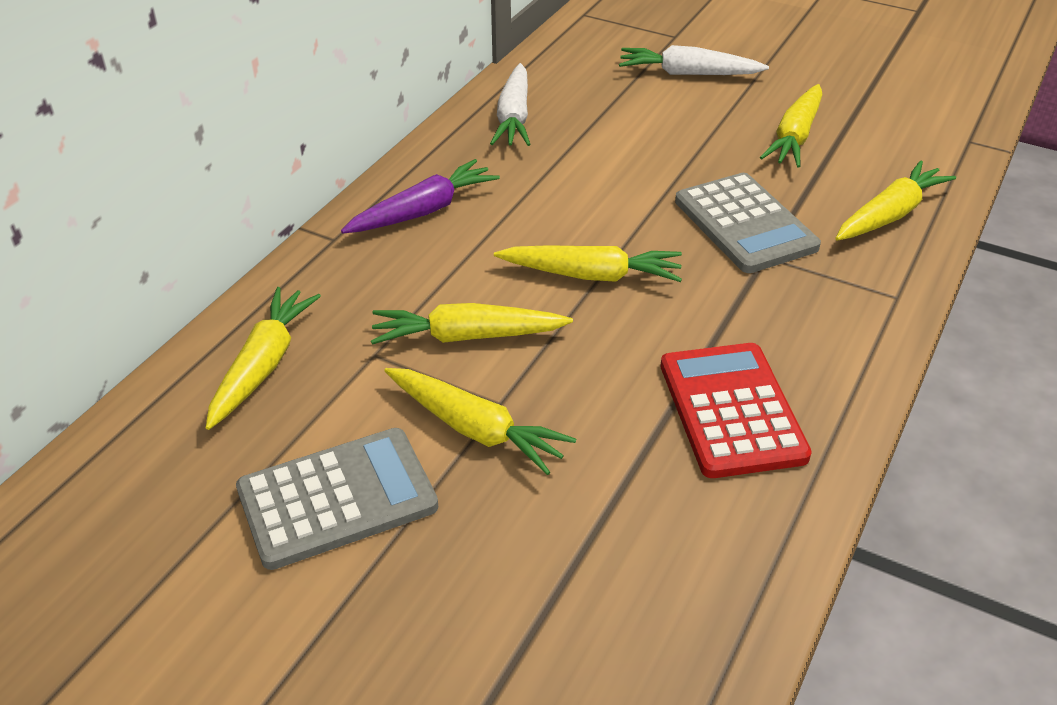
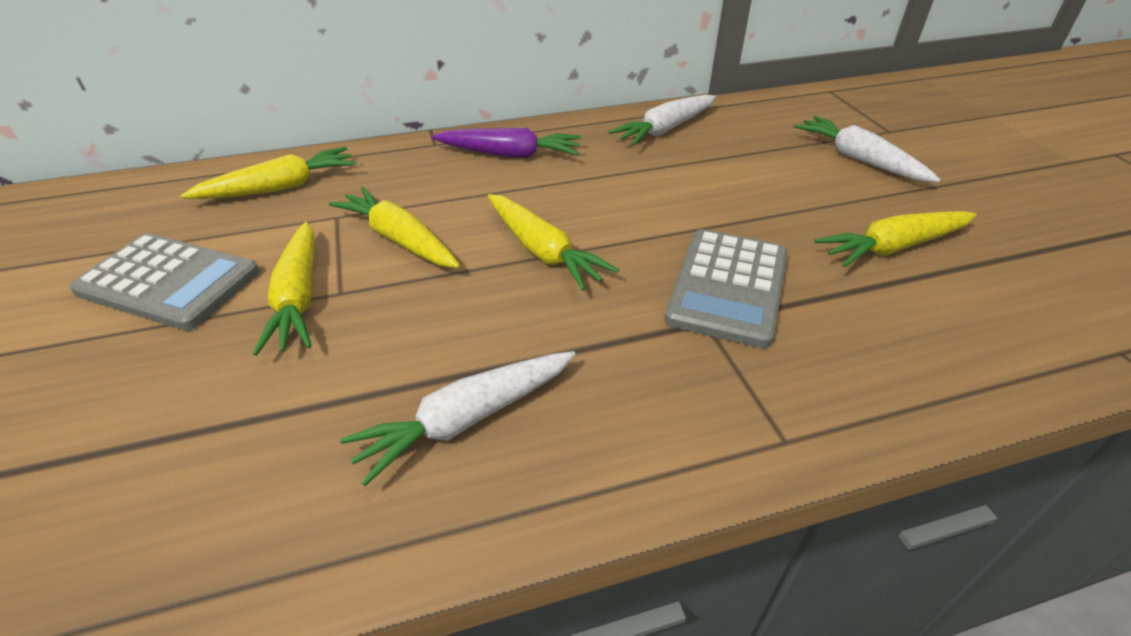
camera: 45 degrees right, 0 degrees up
(731, 410) = (467, 419): red calculator -> white carrot
(889, 214) = (898, 363): yellow carrot -> none

